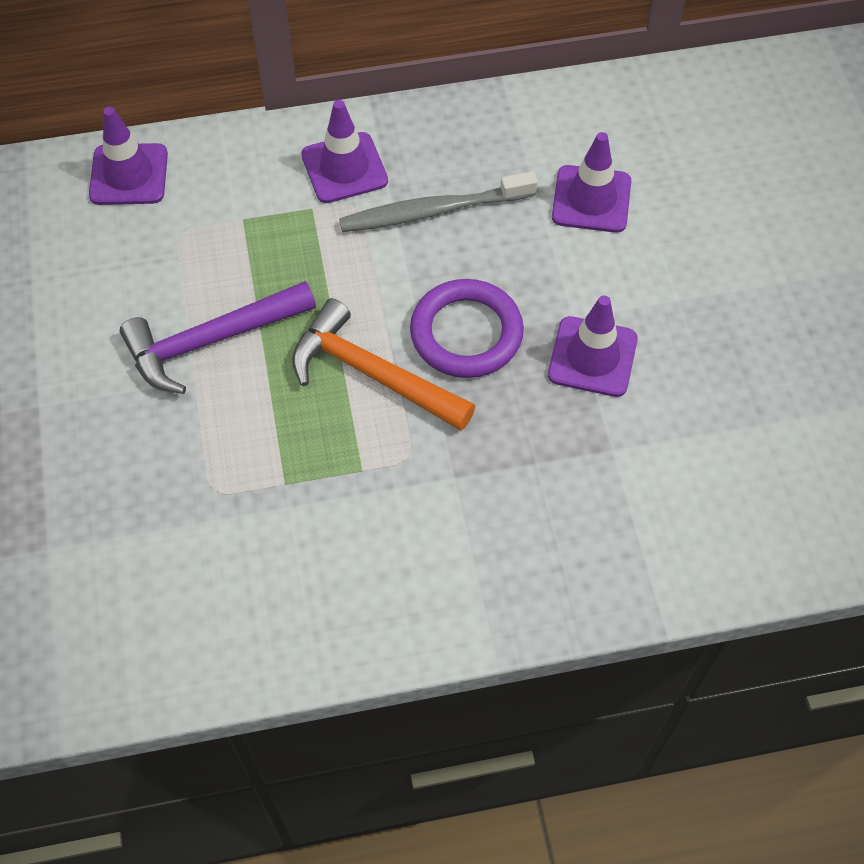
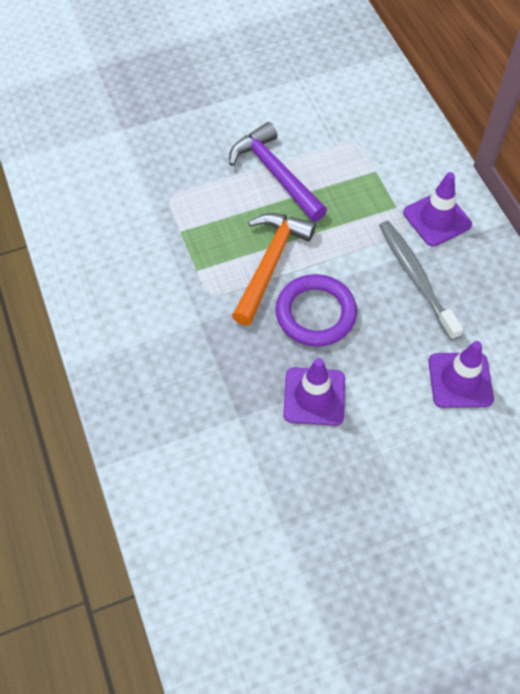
camera: 80 degrees right, 0 degrees up
(129, 175) = (392, 106): purple traffic cone -> none

